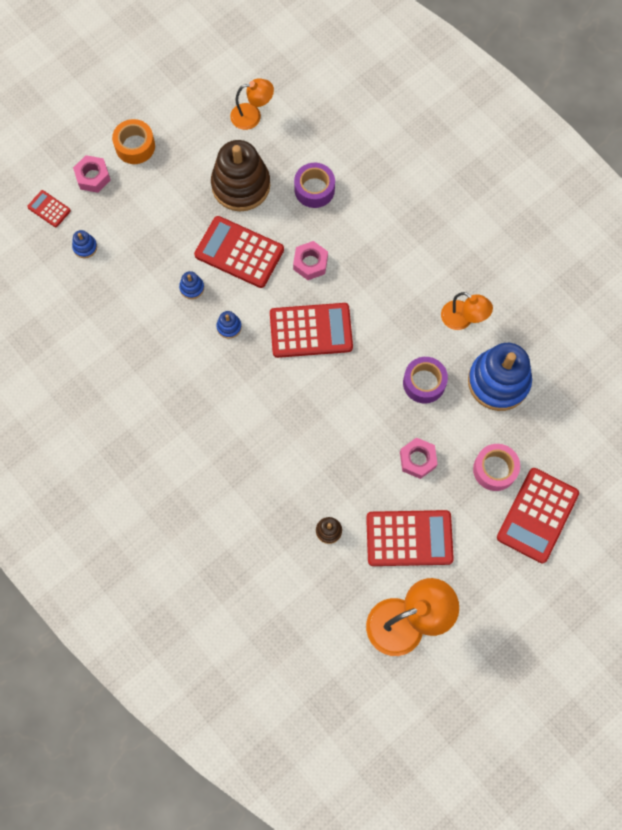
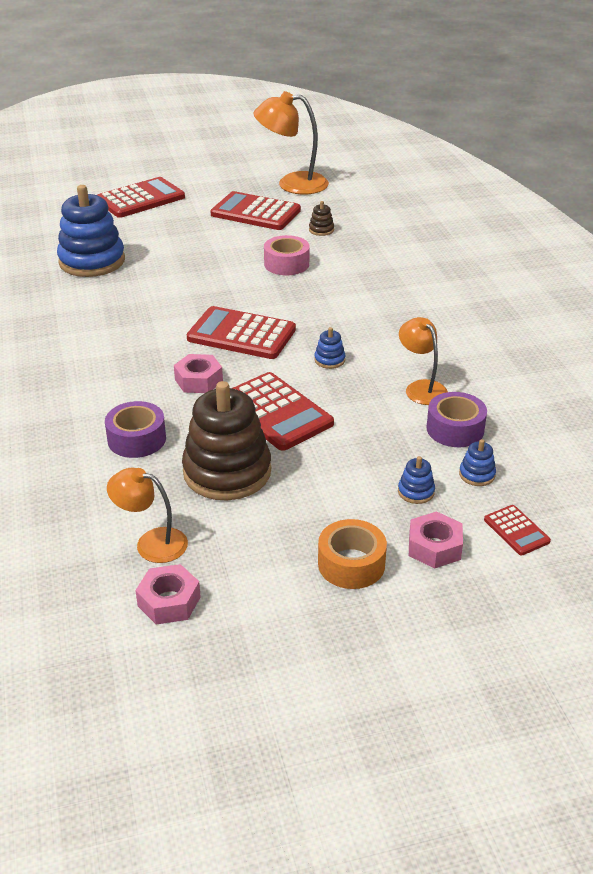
camera: 155 degrees left, 35 degrees down
(192, 288) = (354, 400): blue stacking toy -> blue stacking toy (416, 492)
(417, 460) = (210, 242): pink nut -> pink nut (169, 601)
(424, 383) = (160, 277): purple tape -> purple tape (455, 429)
(462, 319) = (80, 301): orange lamp -> orange lamp (421, 388)
(494, 469) = (149, 224): pink tape -> pink tape (286, 264)

